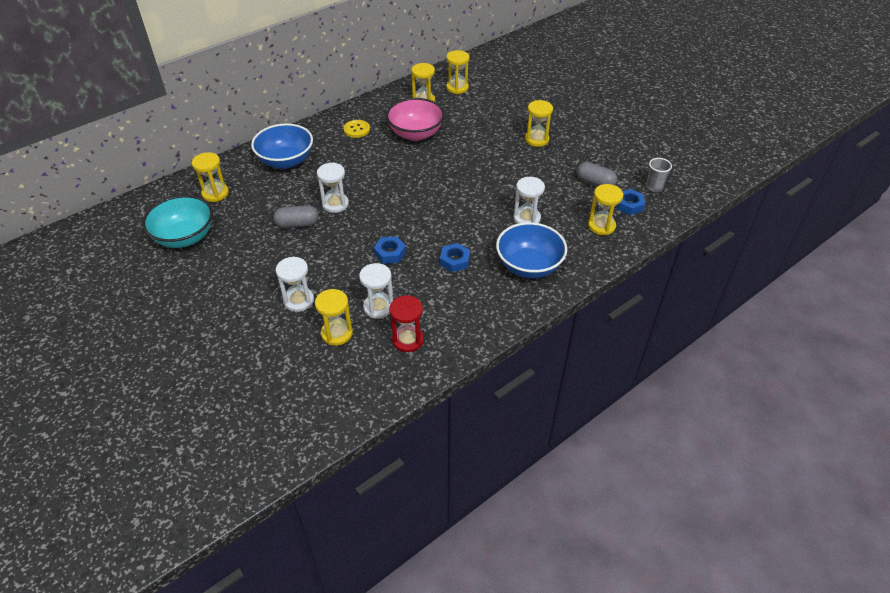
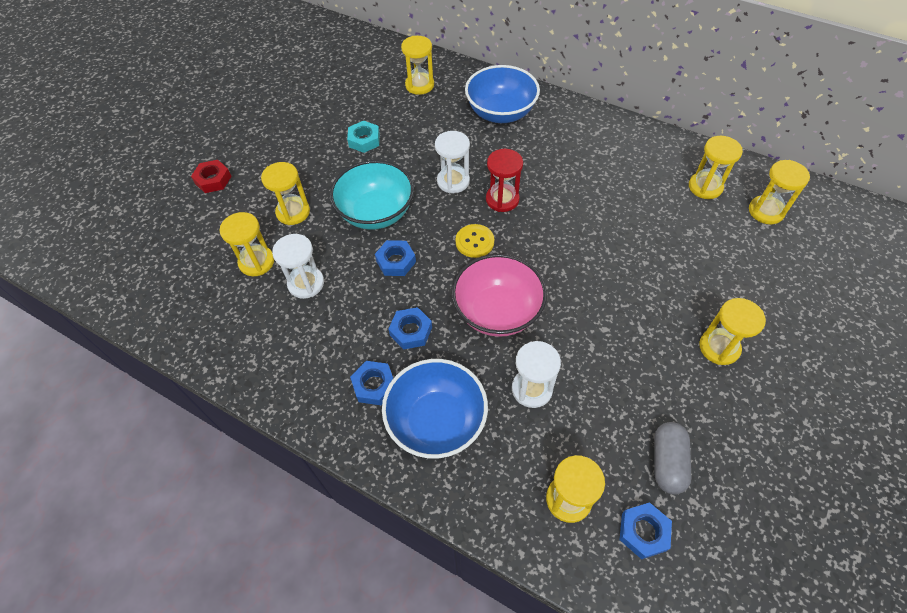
camera: 70 degrees right, 10 degrees up
(185, 237) = (347, 93): turquoise bowl -> turquoise bowl (376, 213)
(217, 348) = (213, 180): none -> red nut
(251, 240) = (364, 140): none -> turquoise nut
(297, 224) = (405, 164): grey capsule -> none
(299, 300) = (293, 212): white hourglass -> yellow hourglass
(356, 130) = (597, 147): yellow button -> yellow button (474, 242)
(408, 340) = (265, 330): red hourglass -> red hourglass (502, 199)
(416, 134) = (629, 204): pink bowl -> pink bowl (497, 312)
(488, 289) = (374, 385): none -> blue nut
(654, 187) = (715, 565): grey cup -> none

